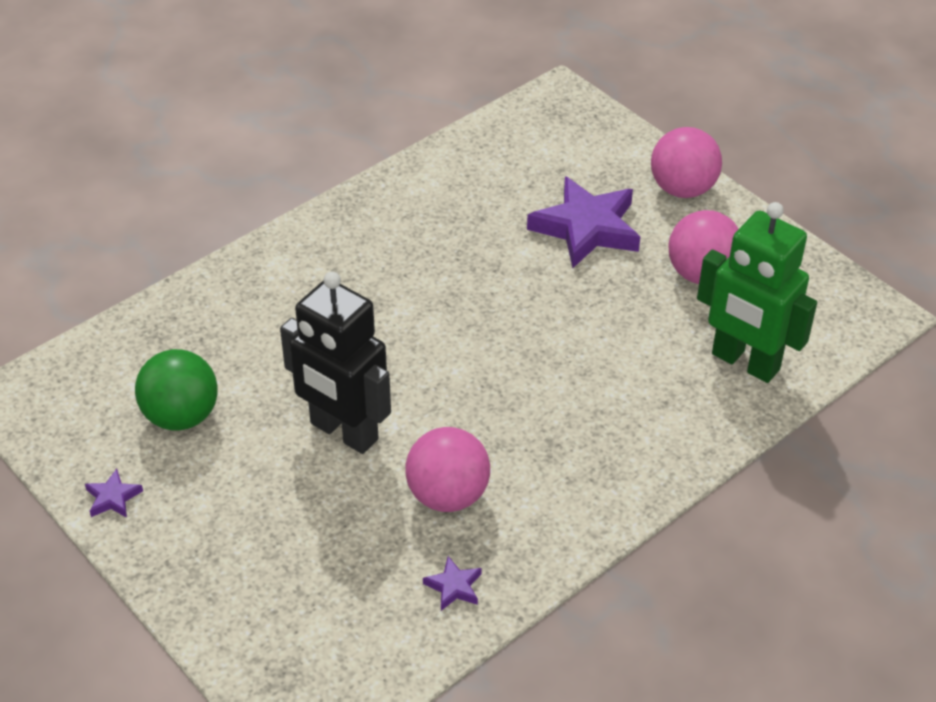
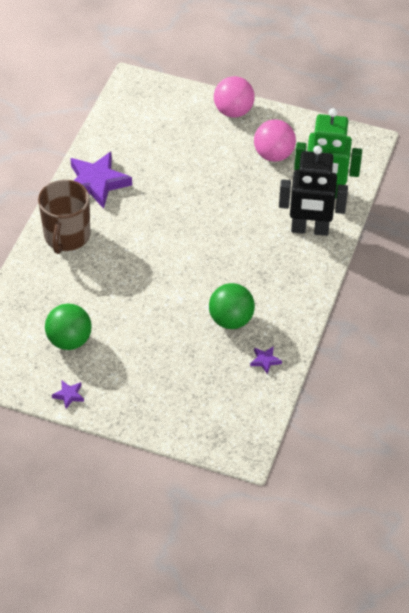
camera: 30 degrees left, 5 degrees up
(299, 266) = (66, 236): none -> brown mug
(343, 432) = (157, 312): black robot -> black robot (310, 229)
(448, 495) = (231, 320): pink ball -> green ball
(586, 228) = (200, 153): purple star -> purple star (96, 183)

